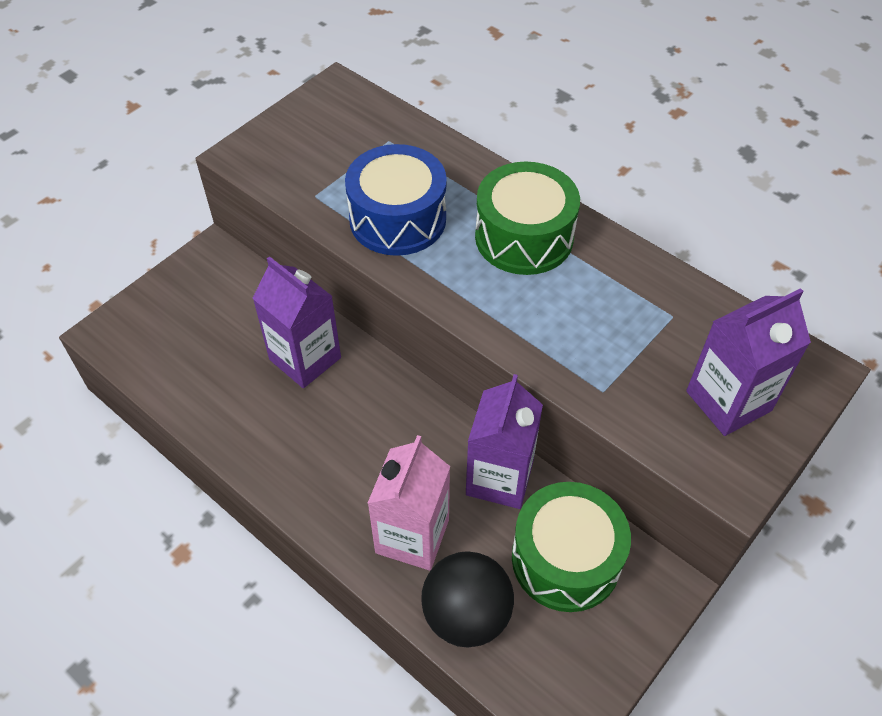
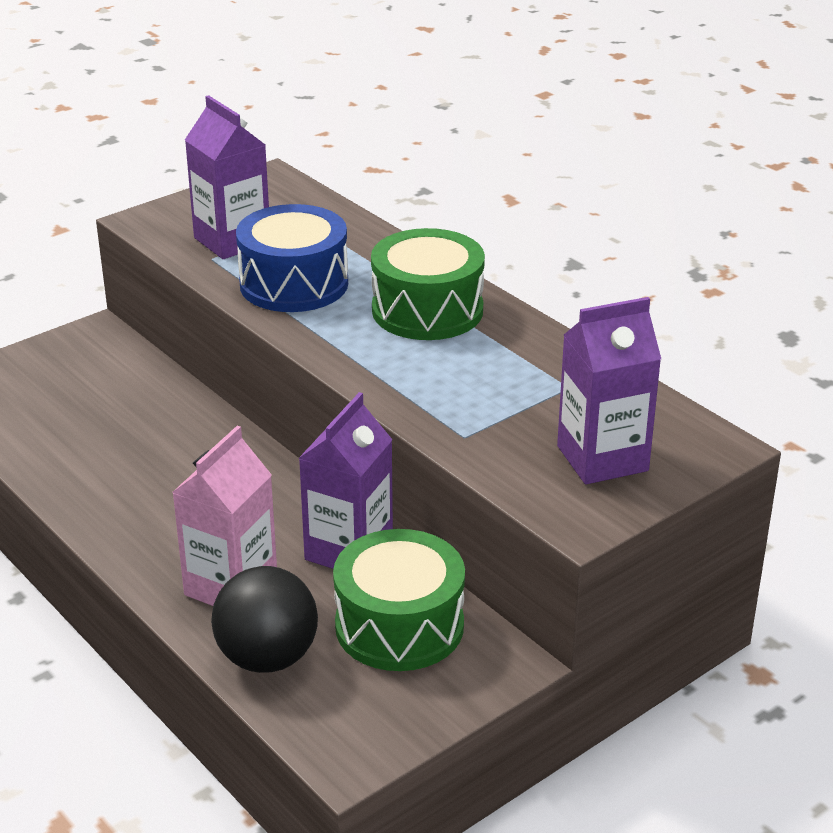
camera: 10 degrees right, 20 degrees down
(305, 358) = (166, 428): purple carton -> purple carton (232, 241)

